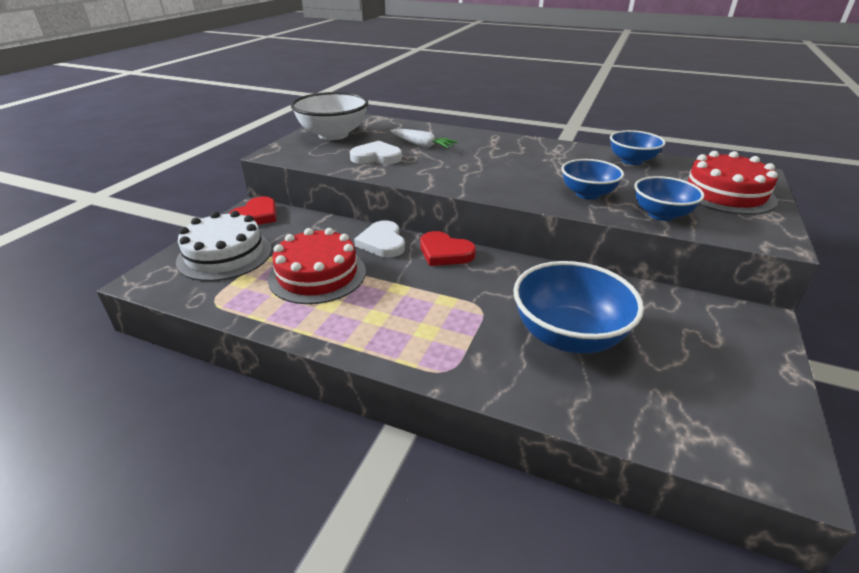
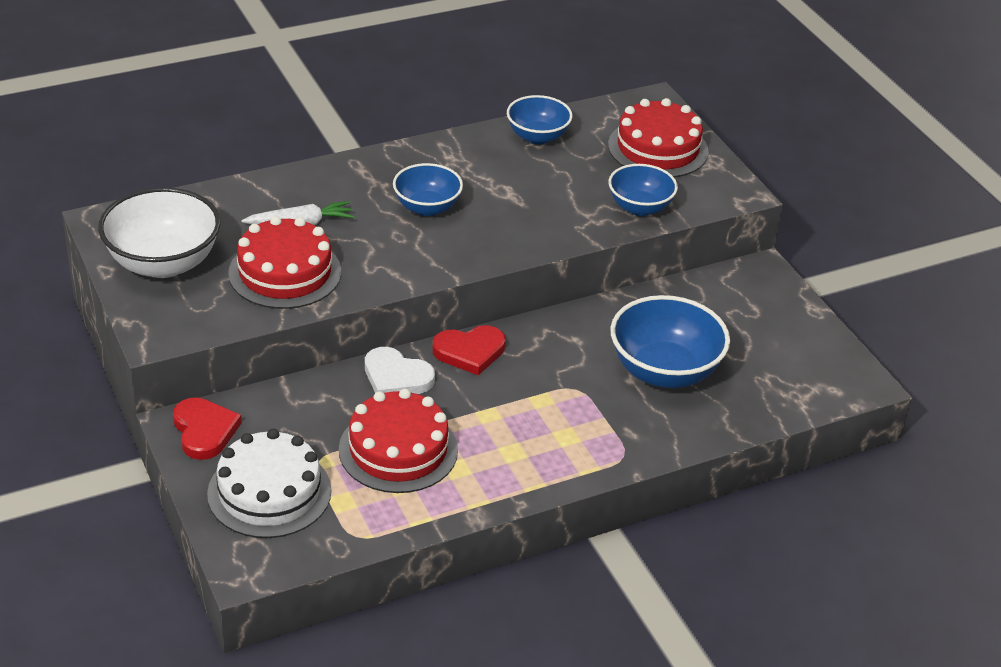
camera: 50 degrees left, 5 degrees up
(376, 157) = (285, 272): white heart -> red cake
(587, 194) = (557, 213): blue bowl -> blue bowl (427, 207)

